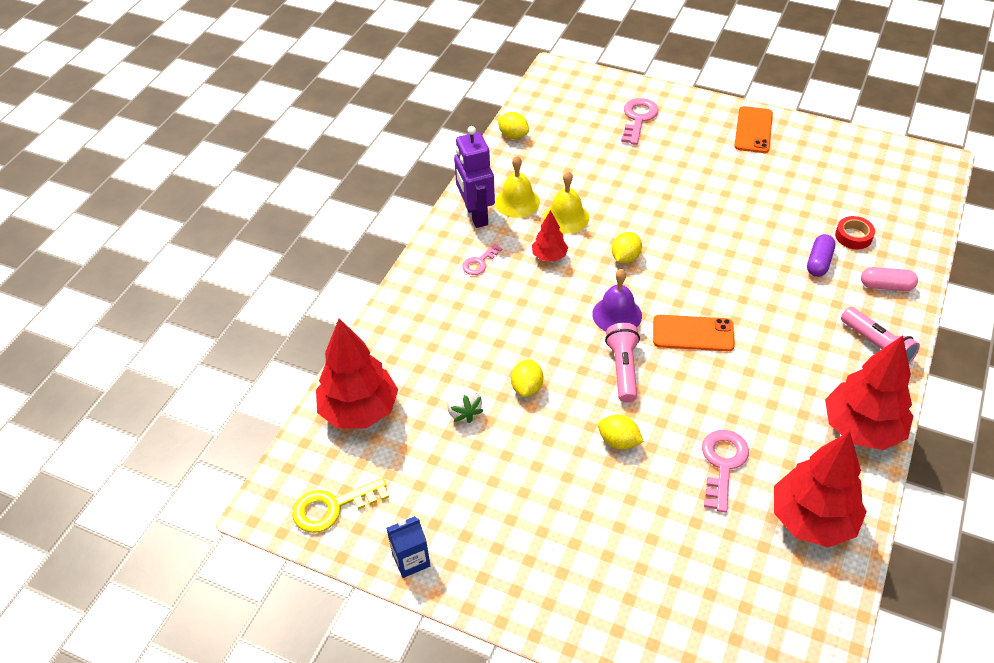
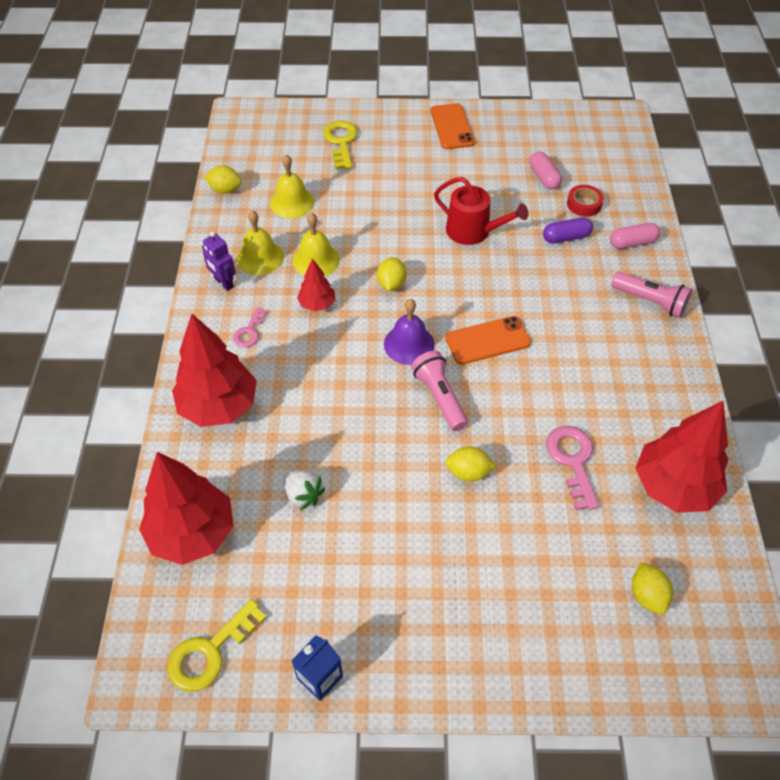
camera: 25 degrees left, 5 degrees up
(476, 215) = (223, 283): purple robot -> purple robot, size x0.59
(527, 387) = (355, 447): yellow lemon -> yellow lemon (647, 595)
(567, 161) = (292, 202): none -> yellow bell
(638, 118) = (341, 142): pink key -> yellow key
(727, 232) = (473, 231): none -> red watering can
(818, 262) = (566, 237): purple capsule -> purple capsule turned 75 degrees clockwise
(824, 200) = (544, 177): none -> pink capsule
(862, 429) = (674, 384): red tree -> red tree (219, 406)

